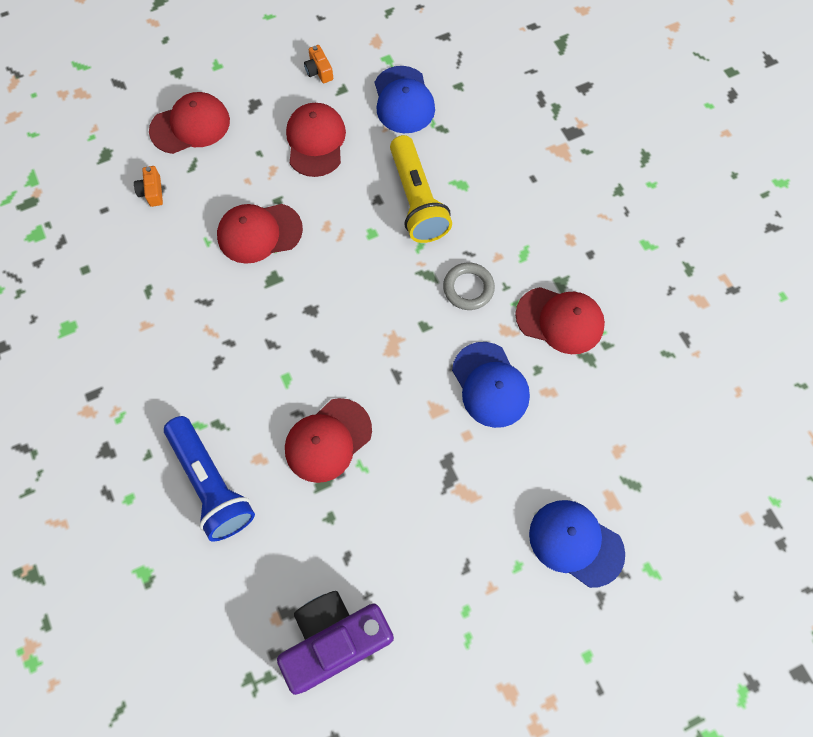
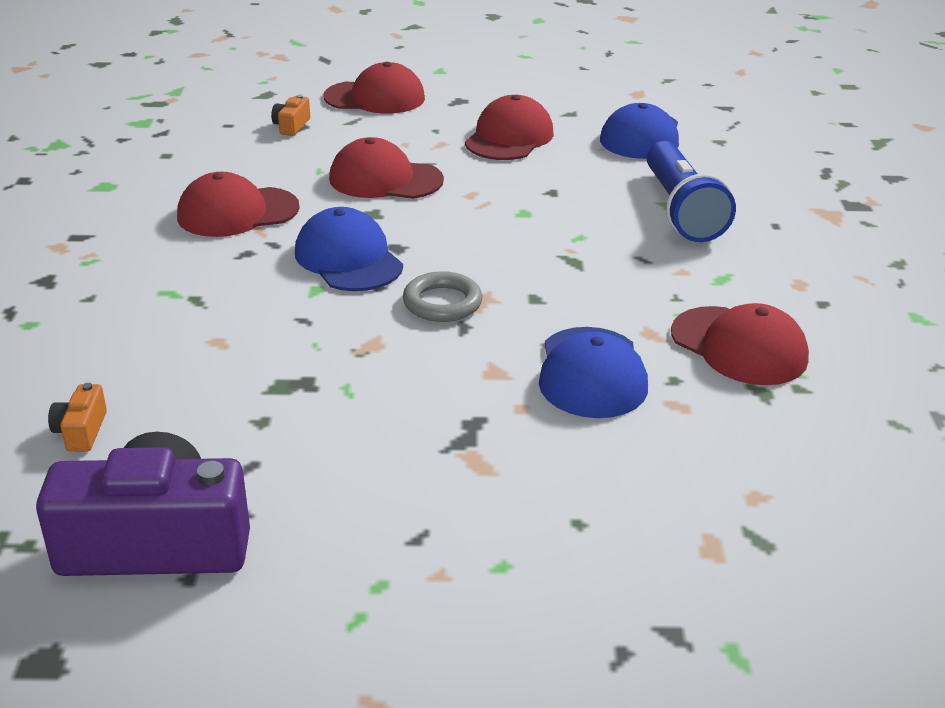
camera: 25 degrees right, 35 degrees down
(211, 484) = (138, 343): blue flashlight -> blue flashlight (681, 210)
(319, 71) = (553, 97): orange camera -> orange camera (81, 431)
(328, 440) = (322, 353): red cap -> red cap (237, 212)
(416, 200) = (602, 204): yellow flashlight -> none
(468, 288) = (621, 285): grey ring -> grey ring (442, 303)
(575, 543) = (618, 573): blue cap -> blue cap (348, 259)

